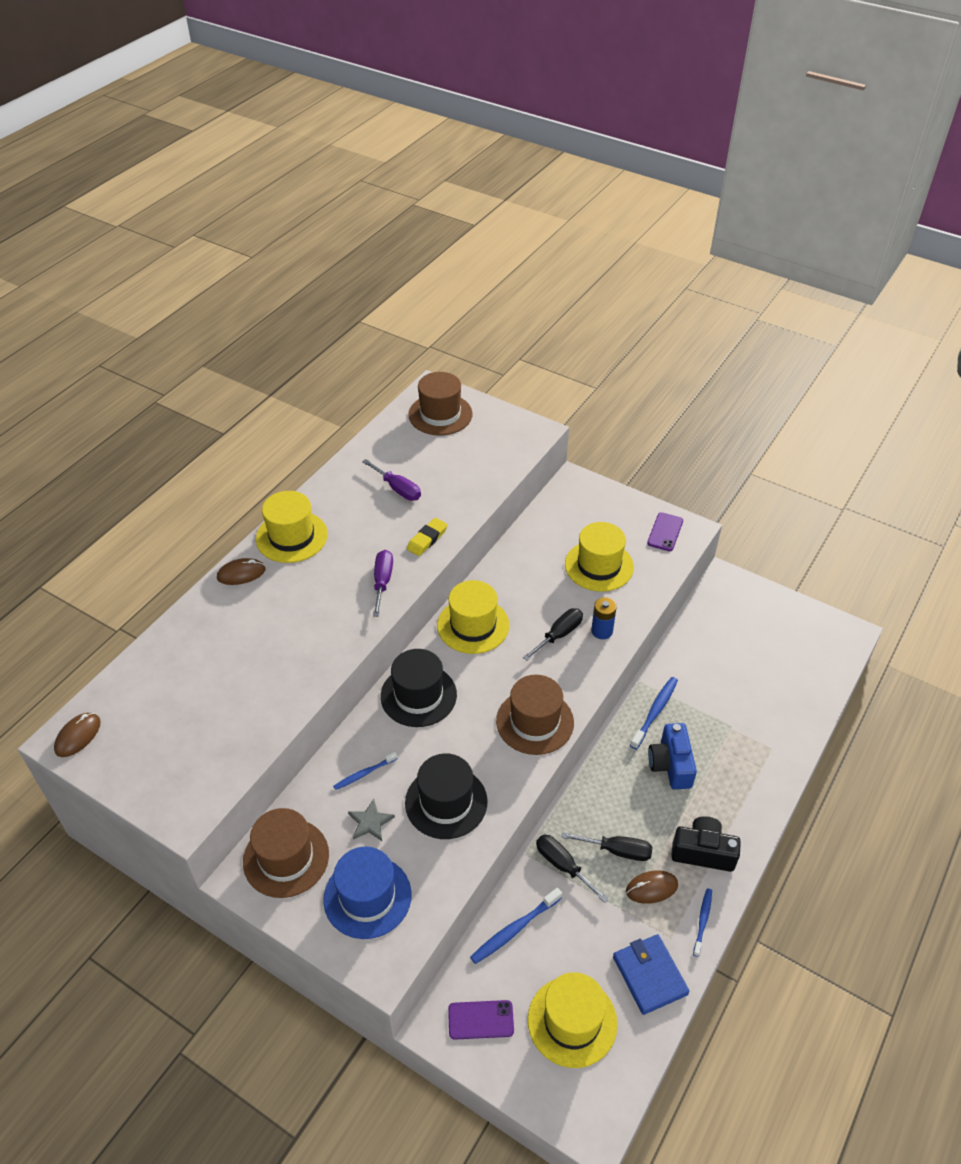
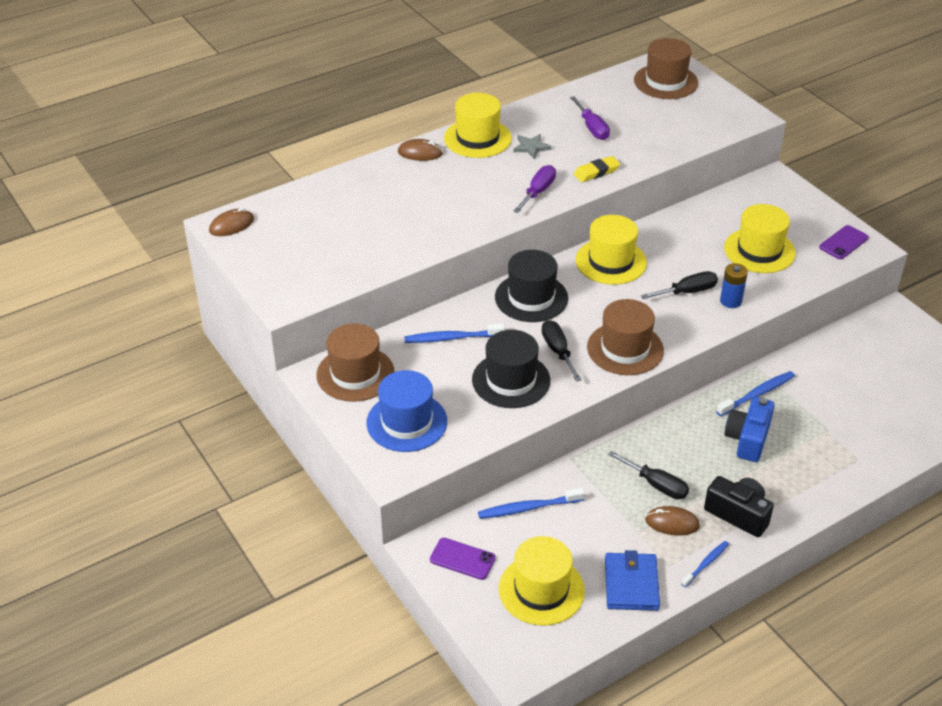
camera: 25 degrees right, 5 degrees down
(364, 773) = (452, 338): blue toothbrush -> blue toothbrush, size x1.53
(370, 822) = (438, 373): grey star -> grey star (531, 147)
(563, 865) = (599, 478): black screwdriver -> black screwdriver (558, 351)

